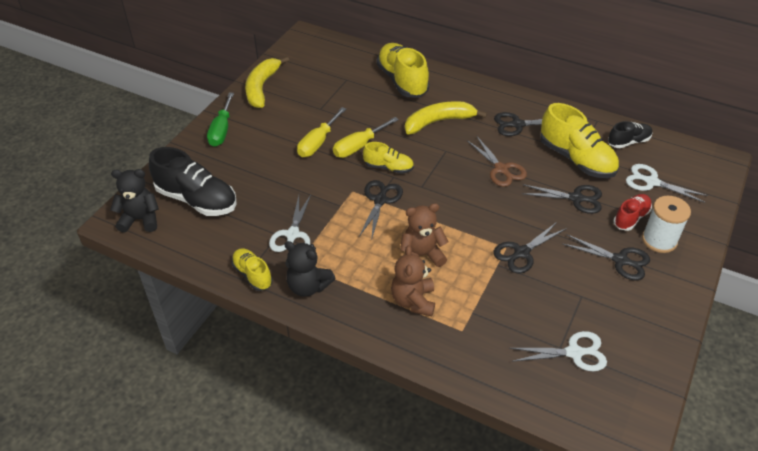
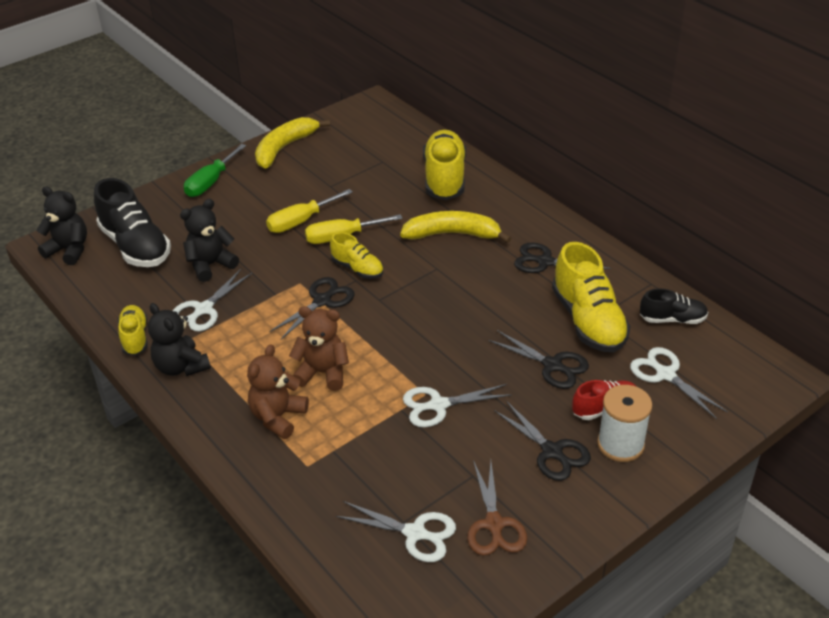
camera: 25 degrees right, 5 degrees down
(271, 197) = (210, 265): none -> black teddy bear
(501, 169) = (486, 306): brown scissors -> brown scissors (494, 524)
(521, 252) = (438, 405): black scissors -> white scissors

